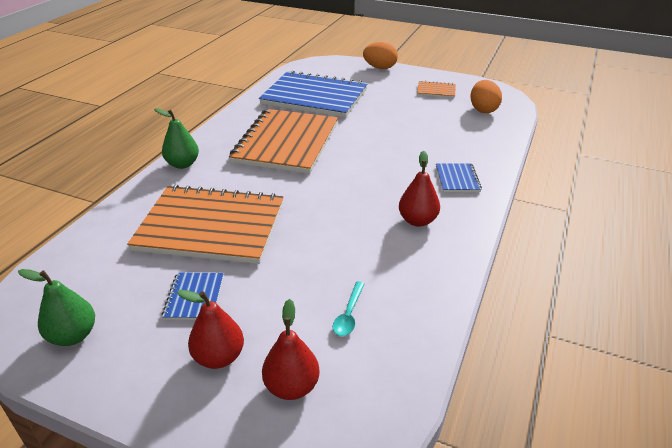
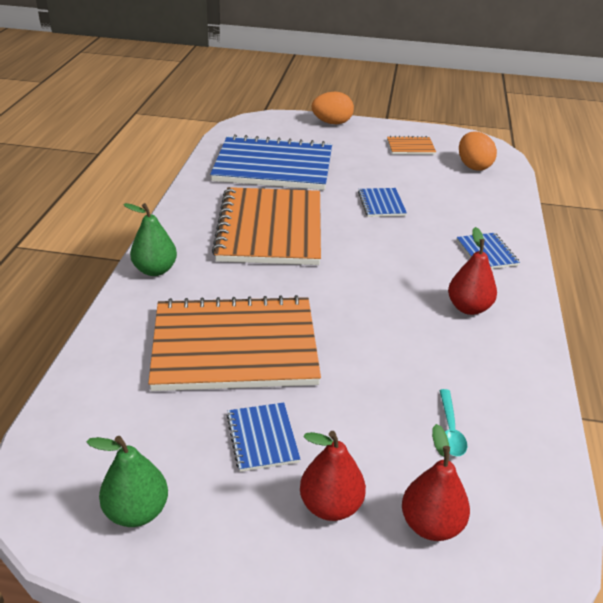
camera: 15 degrees left, 0 degrees up
(387, 132) = (381, 204): none -> blue notebook

